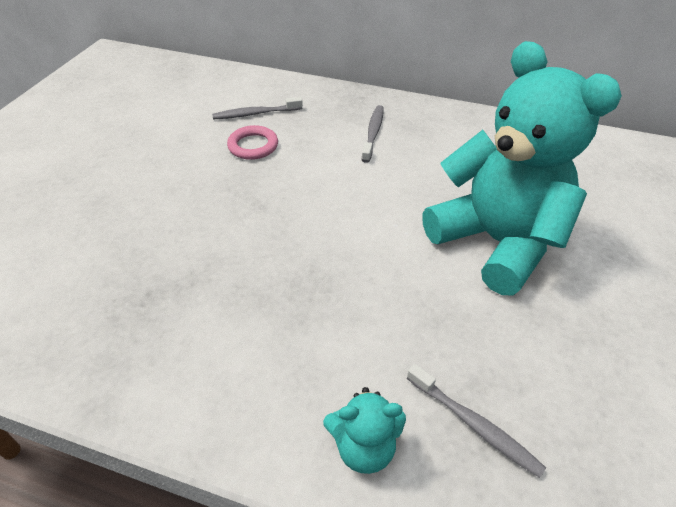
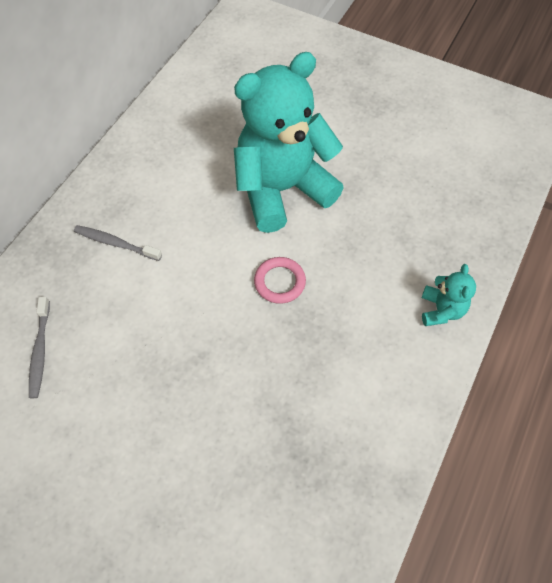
camera: 80 degrees left, 15 degrees up
(253, 146) = (102, 357): pink ring -> pink ring (279, 282)
(474, 424) = (430, 247): grey toothbrush -> none

